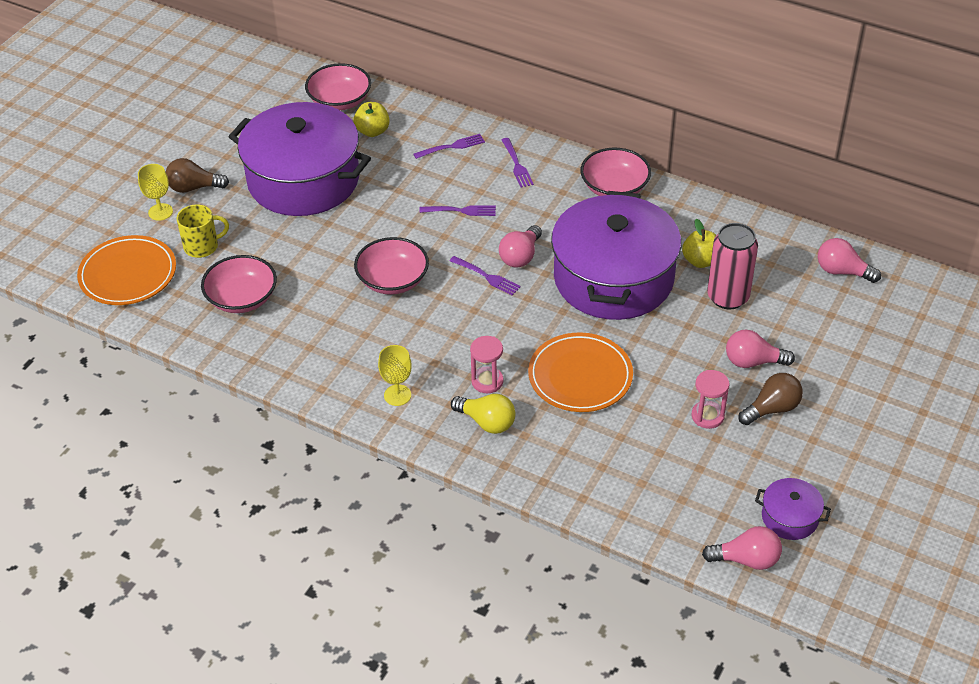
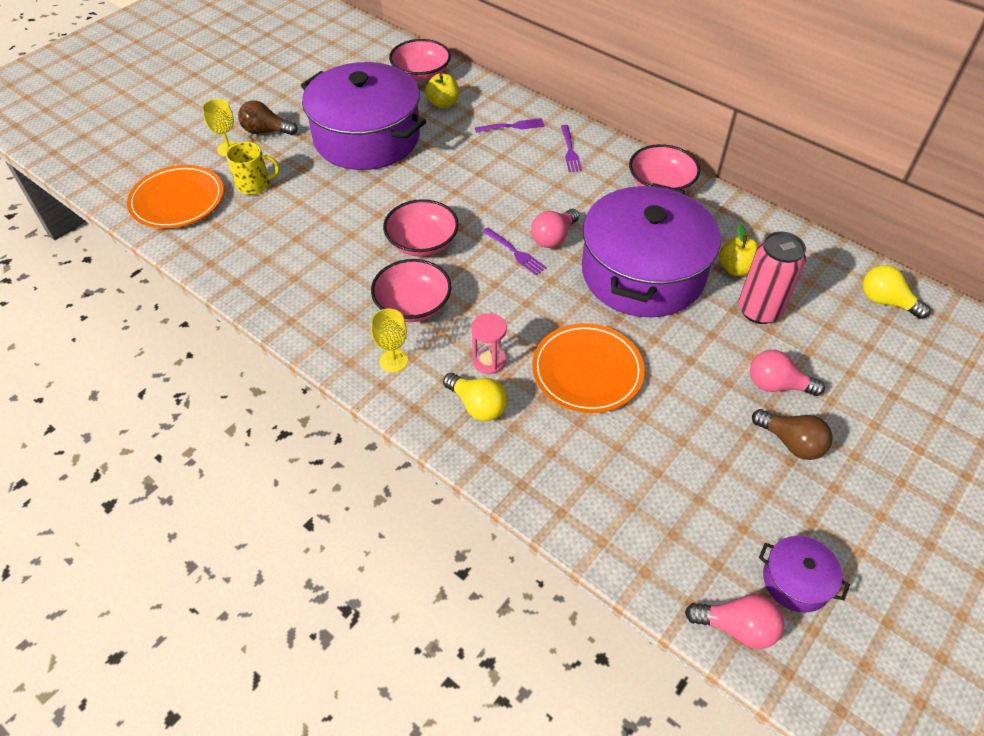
camera: 10 degrees right, 5 degrees up
(242, 298) = (273, 239): pink bowl -> pink bowl (413, 305)
(460, 211) = (505, 186): purple fork -> none
(707, 416) = (717, 439): pink hourglass -> none
(772, 409) = (791, 443): brown light bulb -> brown light bulb turned 60 degrees clockwise
(842, 271) = (886, 302): pink light bulb -> yellow light bulb

